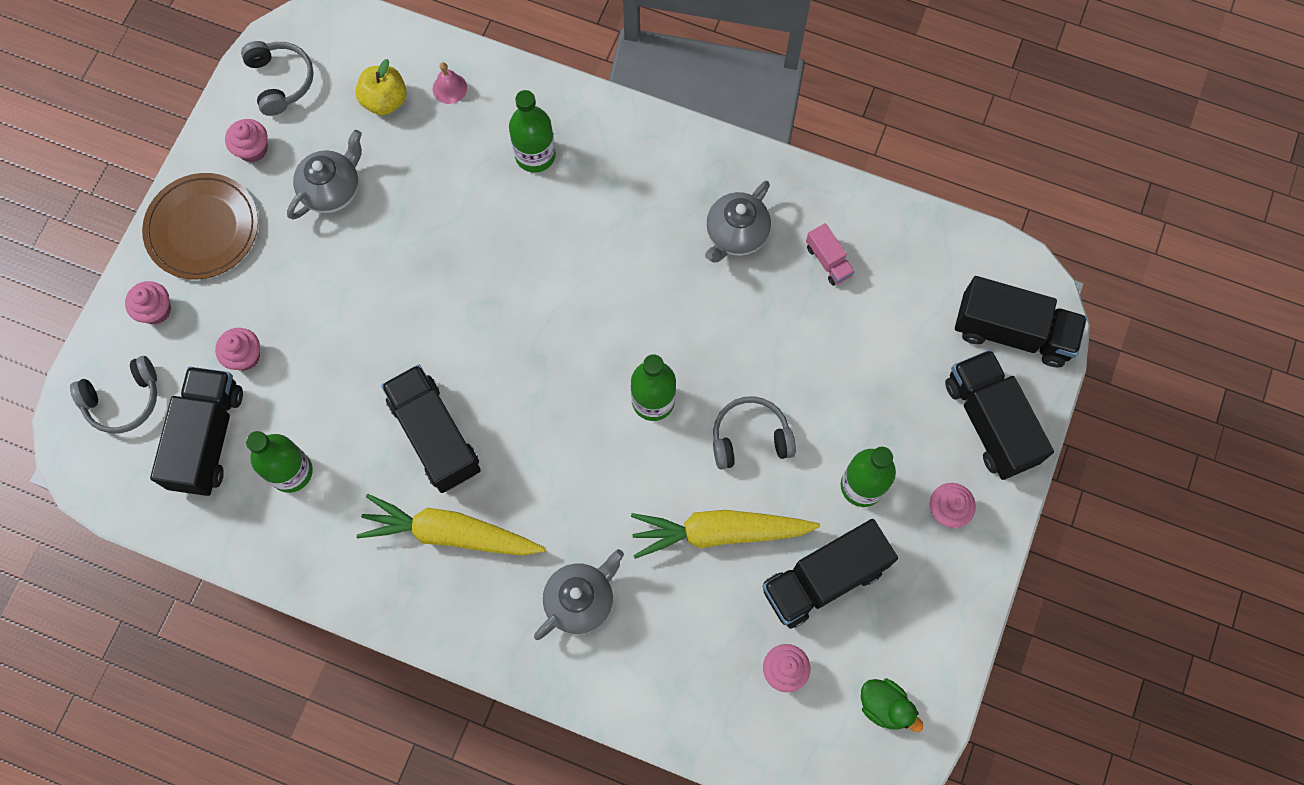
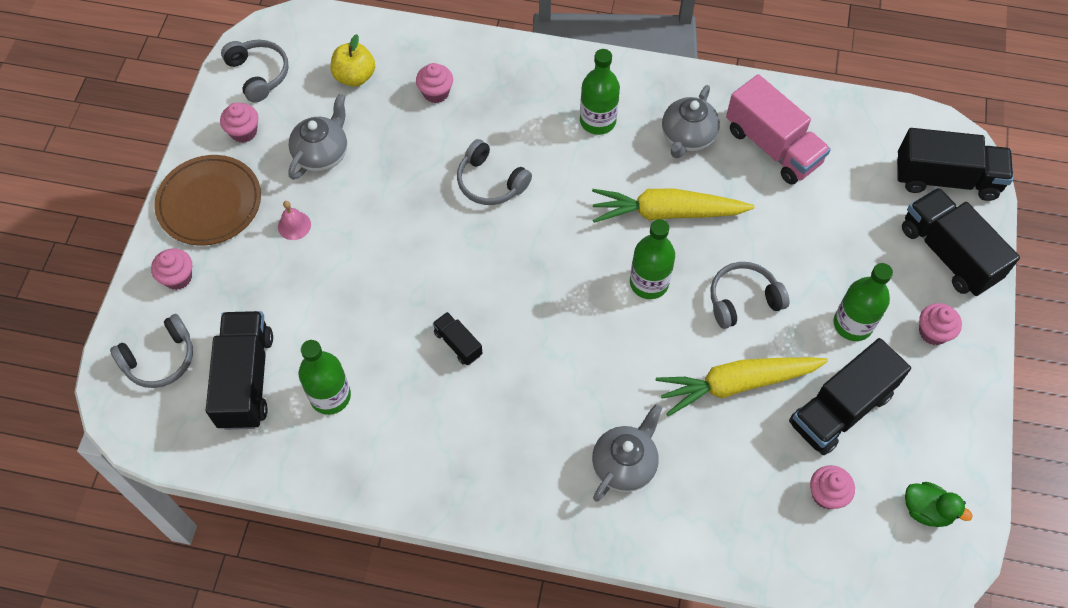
camera: 10 degrees left, 10 degrees down
(245, 356) = (268, 304): pink cupcake -> pink cupcake (436, 93)
(435, 436) = (458, 344): black truck -> black truck, size x0.49
(449, 88) = (410, 59): pink bell -> pink bell (294, 225)
(450, 533) = (490, 425): yellow carrot -> yellow carrot (666, 212)
(508, 253) = (490, 182): none -> grey headphones
(535, 155) = (497, 100): green bottle -> green bottle (597, 121)
(828, 261) = (772, 146): pink truck -> pink truck, size x2.06

